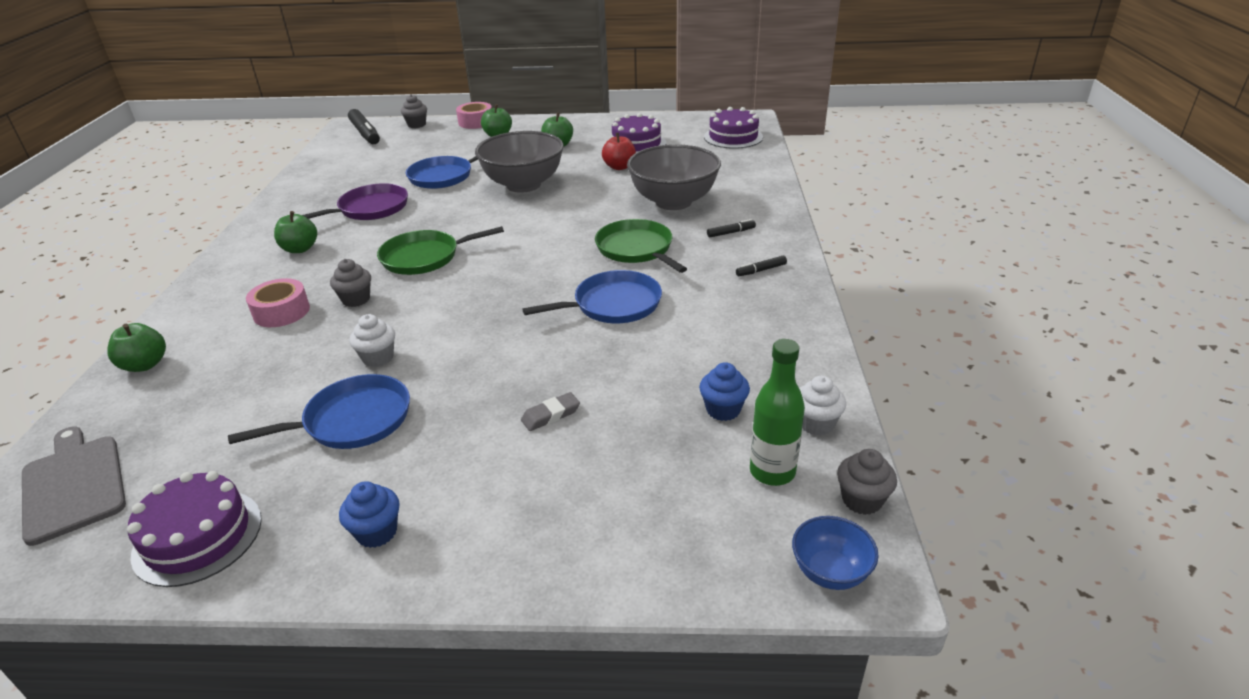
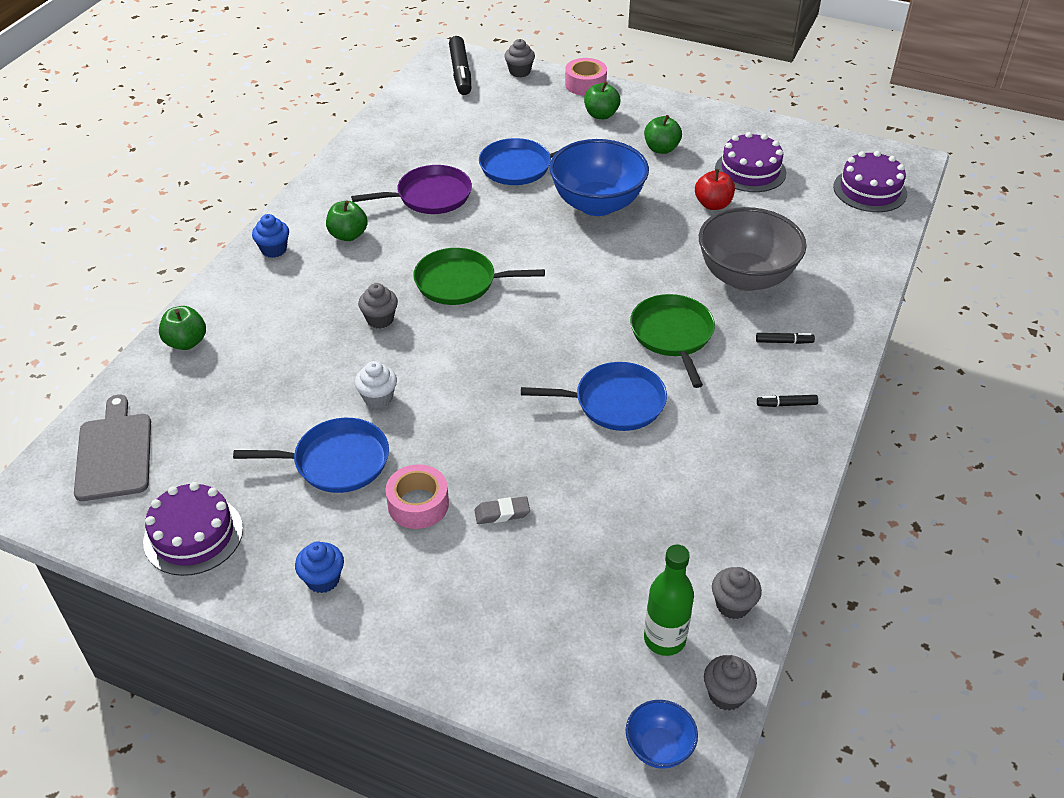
camera: 20 degrees right, 10 degrees up
(281, 312) = (311, 314): pink tape -> pink tape (418, 504)
(523, 185) = (597, 204): grey bowl -> blue bowl
(723, 410) = (656, 560): blue cupcake -> blue cupcake (274, 249)
(816, 424) = (732, 605): white cupcake -> grey cupcake

